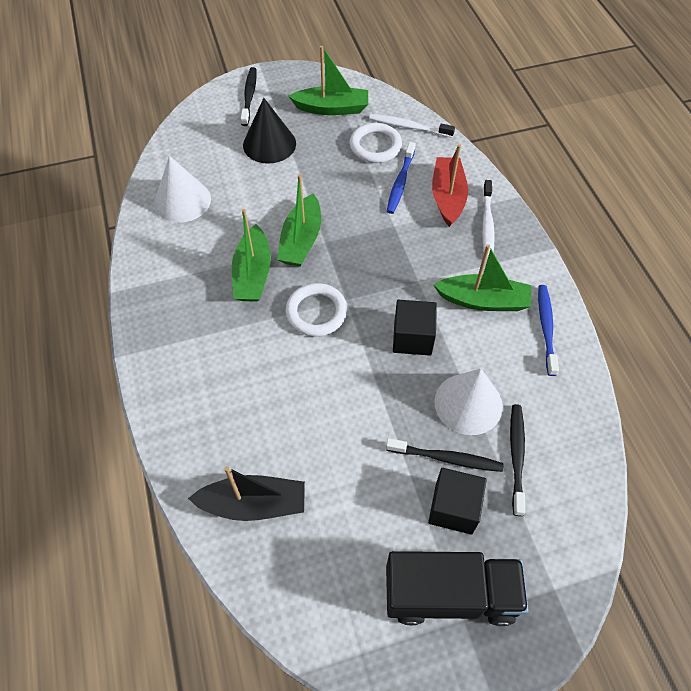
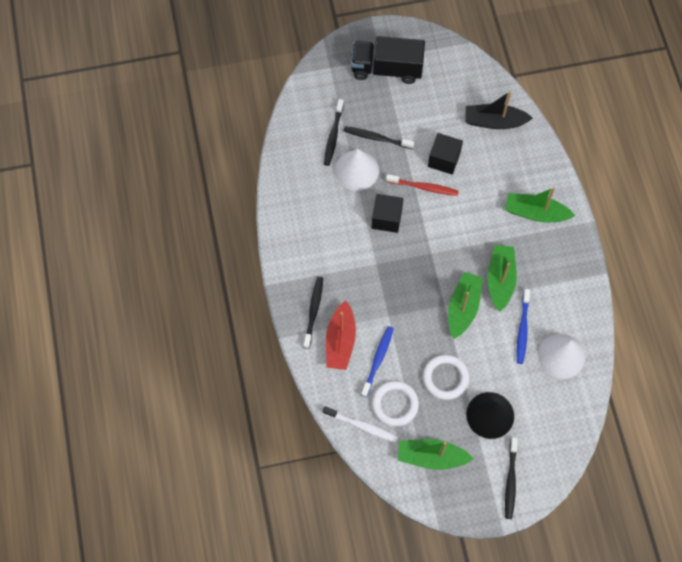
camera: 175 degrees left, 10 degrees up
(316, 312) = (453, 244): white ring -> white ring (445, 378)
(363, 385) = (423, 187): none -> red toothbrush
(453, 508) = (377, 110): black cube -> black cube (444, 159)
(483, 301) = (331, 243): green boat -> green boat (535, 213)
(487, 224) = (313, 311): white toothbrush -> black toothbrush
(546, 328) = (291, 218): blue toothbrush -> blue toothbrush (522, 329)

